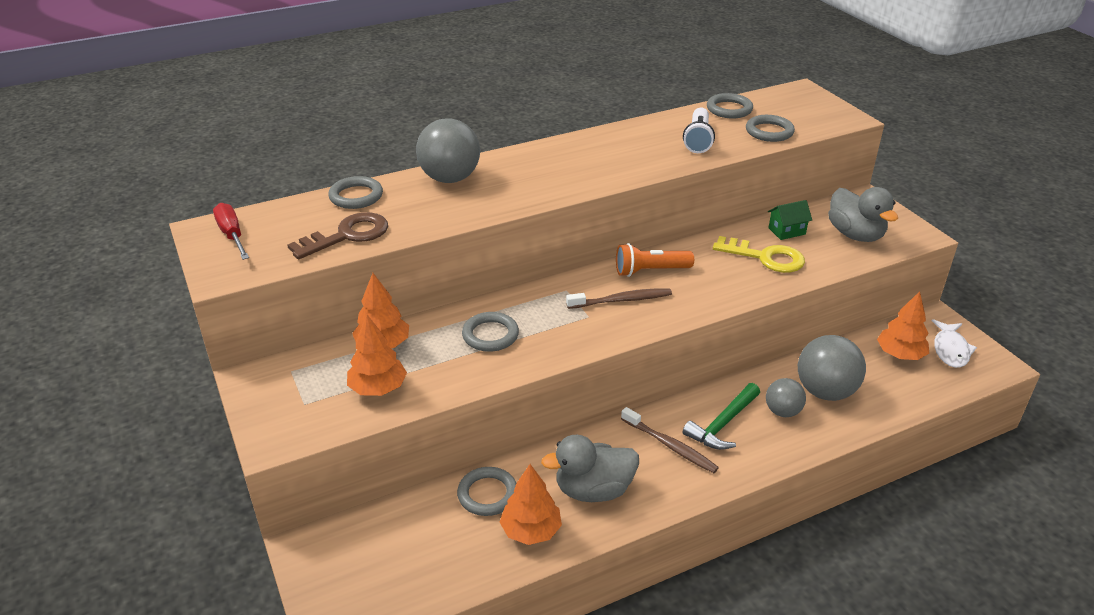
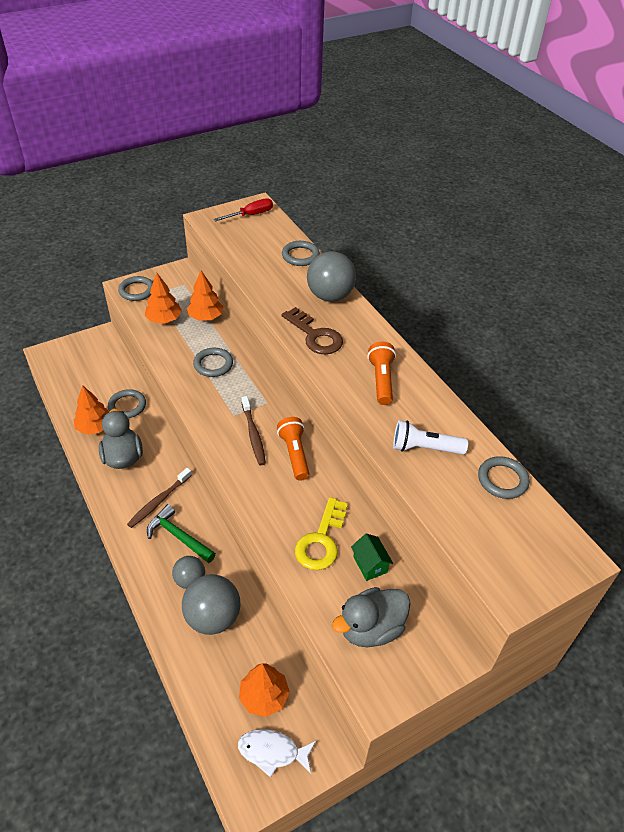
camera: 85 degrees right, 10 degrees up
(347, 235) = (250, 258): brown key -> brown key (315, 335)
(603, 155) = (381, 380): none -> orange flashlight
(769, 132) = (456, 509): grey ring -> grey ring (137, 291)

